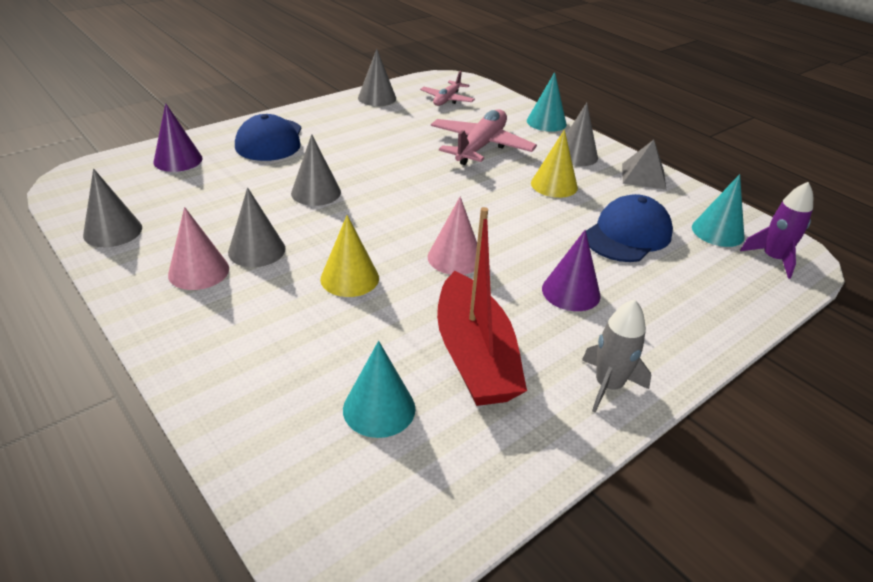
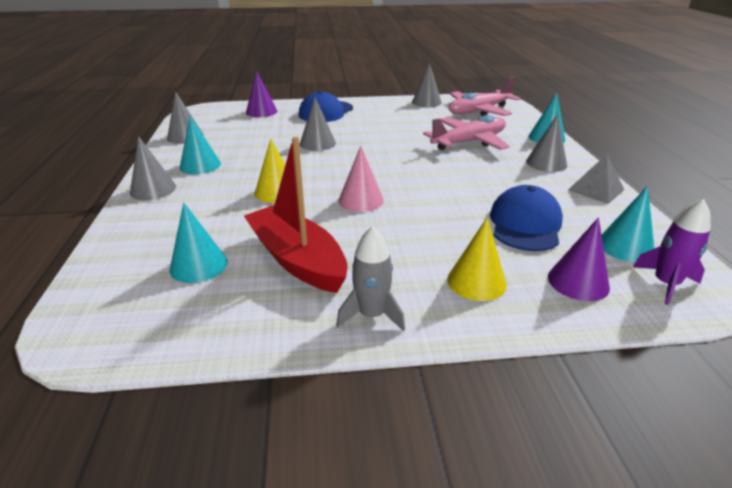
camera: 35 degrees right, 5 degrees down
(199, 271) = (200, 165): pink cone -> turquoise cone
(256, 250) = (244, 163): grey cone -> grey cone (153, 189)
(447, 99) = (479, 111): pink plane -> pink plane, size x1.70
(474, 356) = (297, 259): red boat -> red boat turned 120 degrees clockwise
(554, 185) = (500, 177): yellow cone -> yellow cone (476, 282)
(571, 292) = (423, 246): purple cone -> purple cone (578, 282)
(627, 235) = (525, 224): blue cap -> blue cap turned 60 degrees counterclockwise

